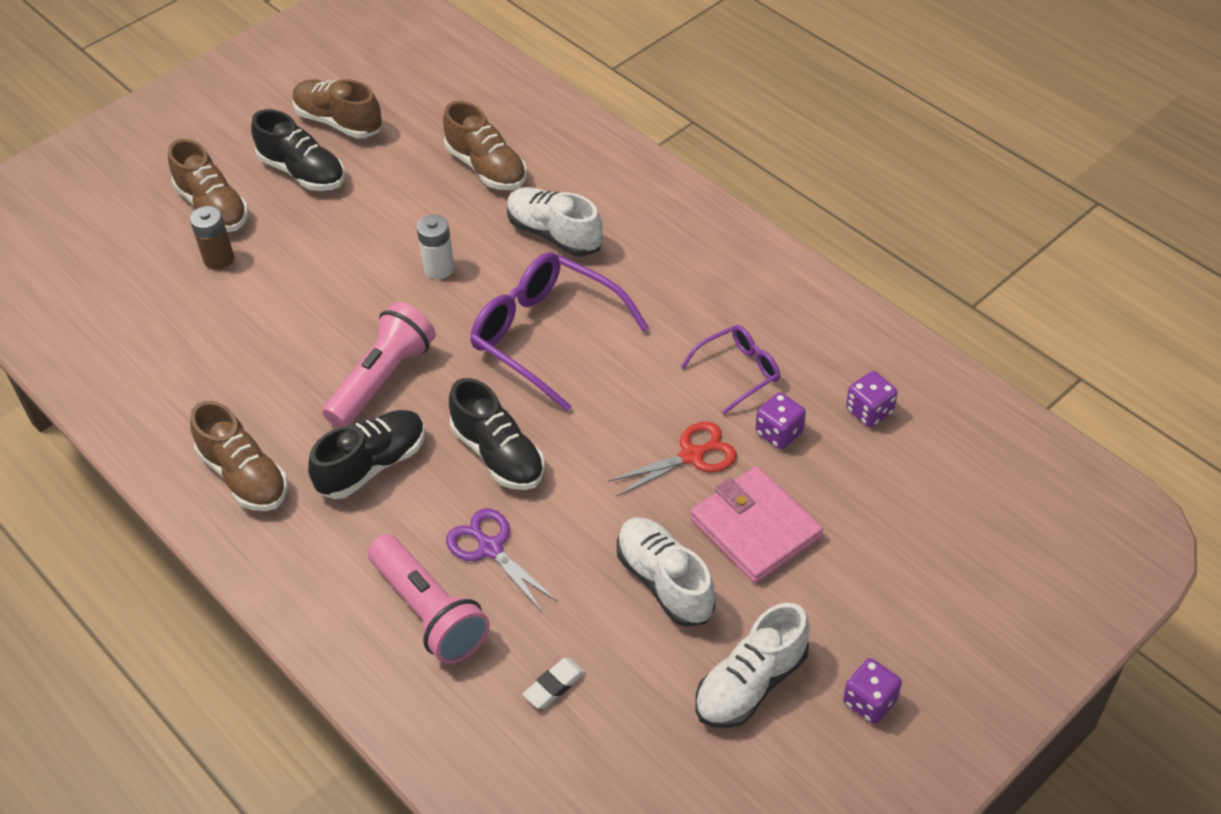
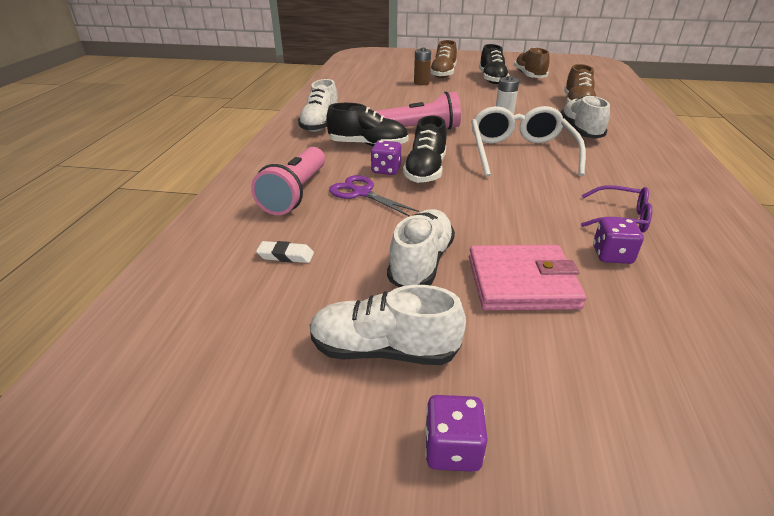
camera: 50 degrees right, 15 degrees down
(244, 476) = (320, 124): brown shoe -> white shoe
(490, 548) = (361, 193): purple scissors -> purple scissors turned 60 degrees counterclockwise
(547, 336) = (520, 153): purple glasses -> white glasses
(692, 455) = (531, 229): red scissors -> none
(755, 528) = (522, 282): pink wallet -> pink wallet turned 75 degrees clockwise
(869, 411) = (711, 289): purple dice -> purple dice (386, 170)

